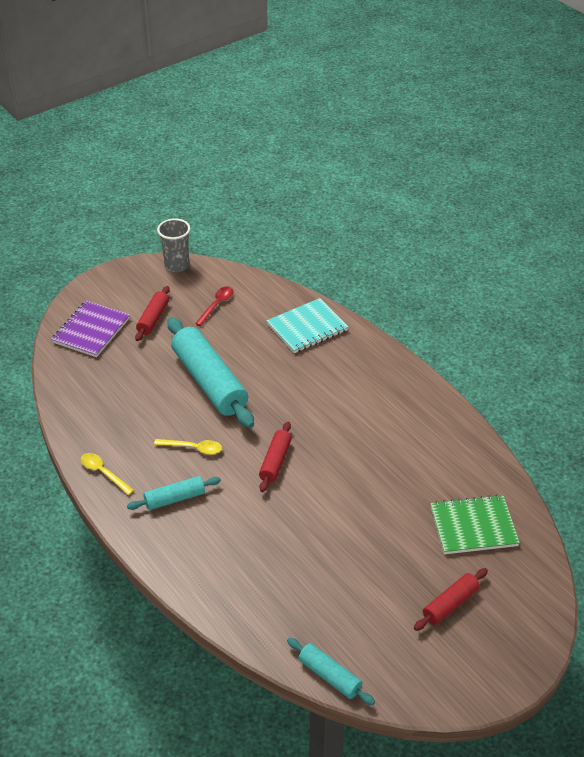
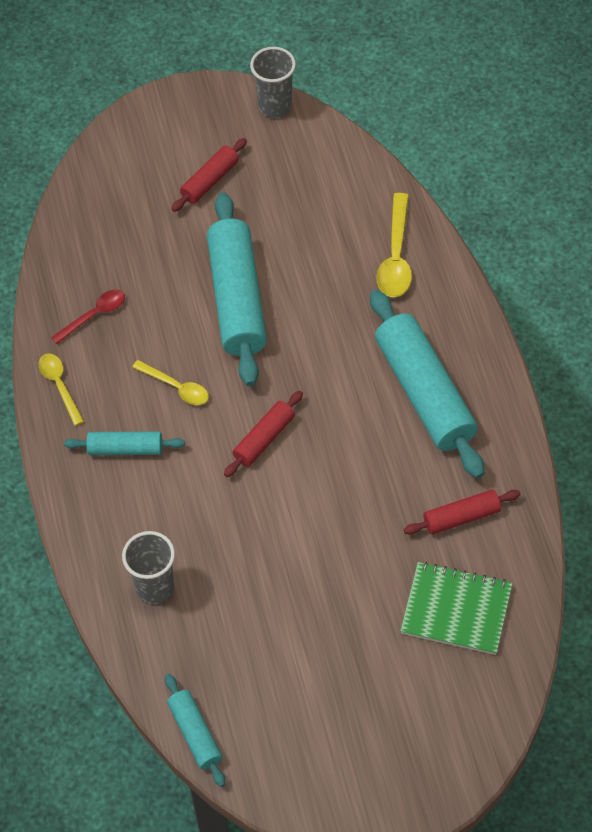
camera: 25 degrees right, 15 degrees up
(91, 330) = (127, 175): purple notebook -> none
(216, 305) = (297, 185): red spoon -> red spoon (94, 315)
(244, 583) = (155, 587): none -> grey cup
(307, 327) = (396, 256): turquoise notebook -> yellow spoon
(372, 401) = (424, 393): none -> turquoise rolling pin
(450, 604) = (375, 699): red rolling pin -> red rolling pin (461, 517)

